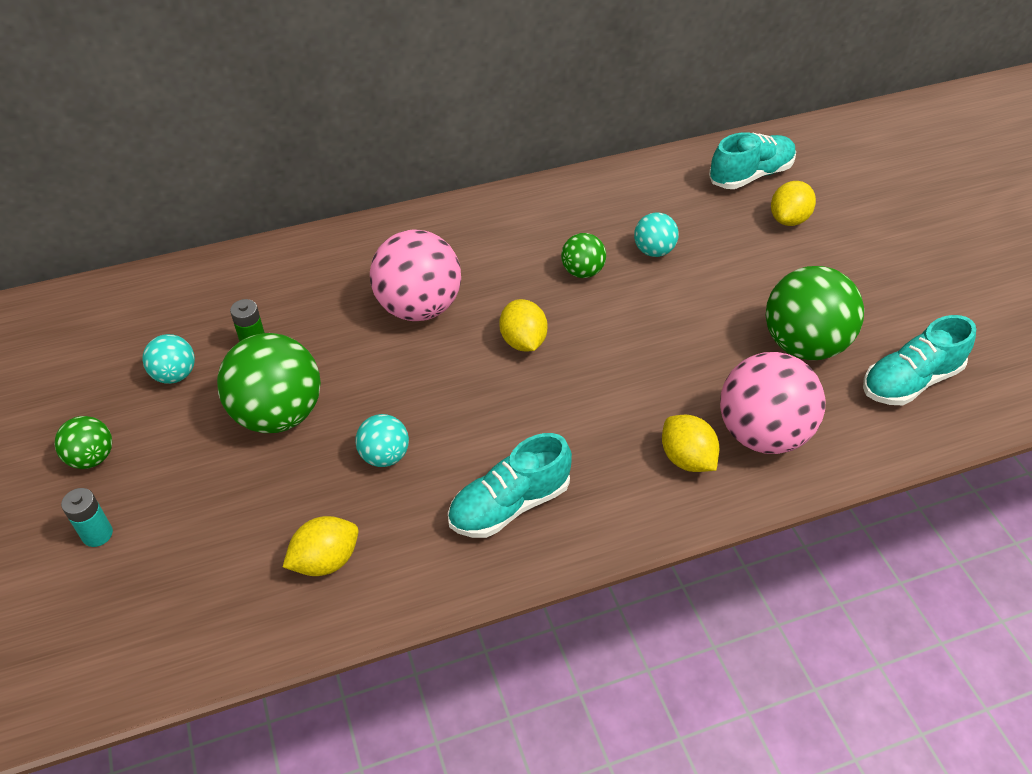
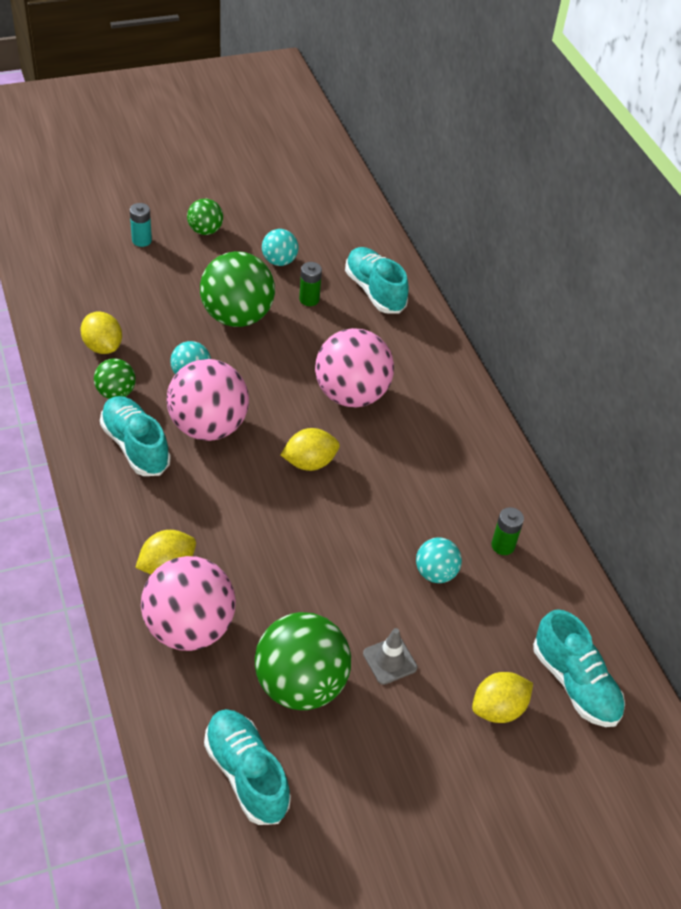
camera: 85 degrees right, 0 degrees up
(246, 286) = (374, 291): none -> turquoise shoe
(473, 433) = (208, 426): none -> pink ball
(582, 272) = (401, 512): green ball -> green ball (116, 393)
(613, 206) = (503, 545): none -> green battery
(759, 284) = (390, 660): none -> grey traffic cone
(788, 219) = (498, 709): yellow lemon -> yellow lemon turned 60 degrees counterclockwise

